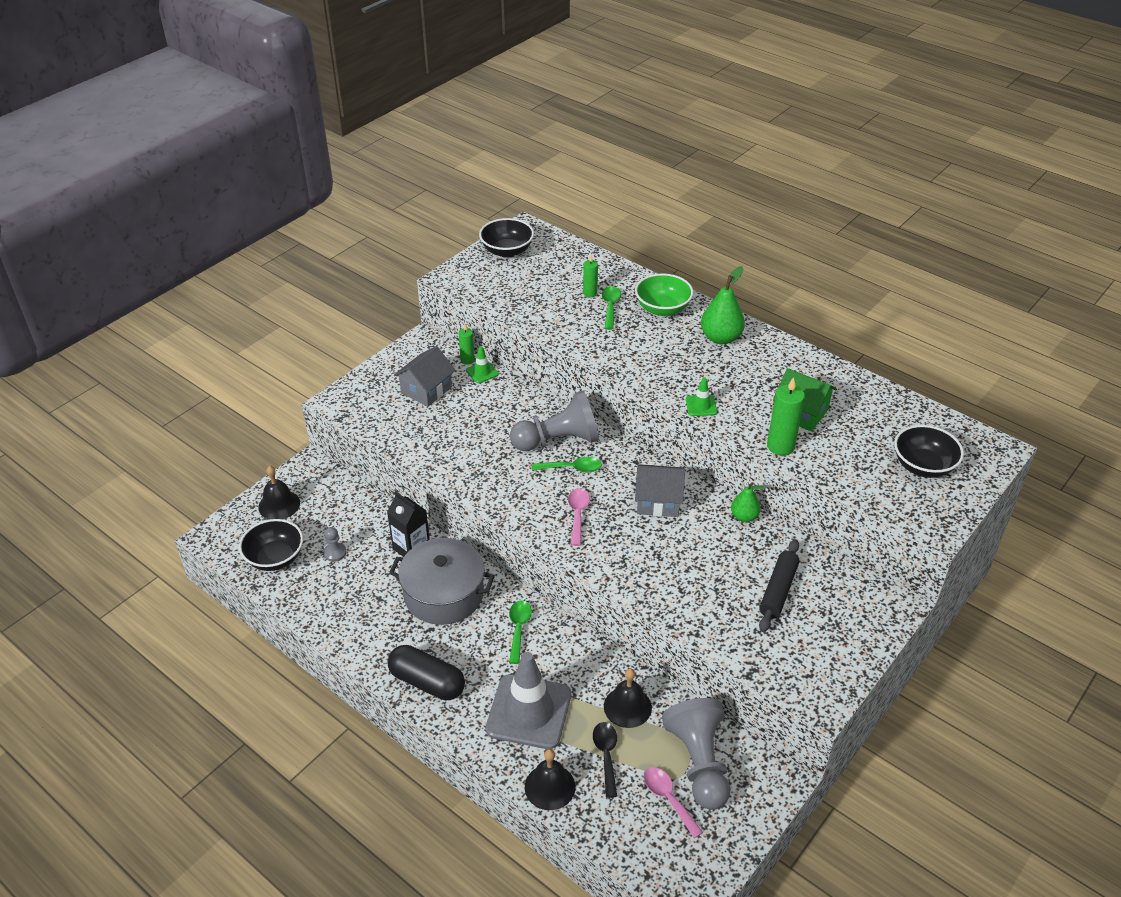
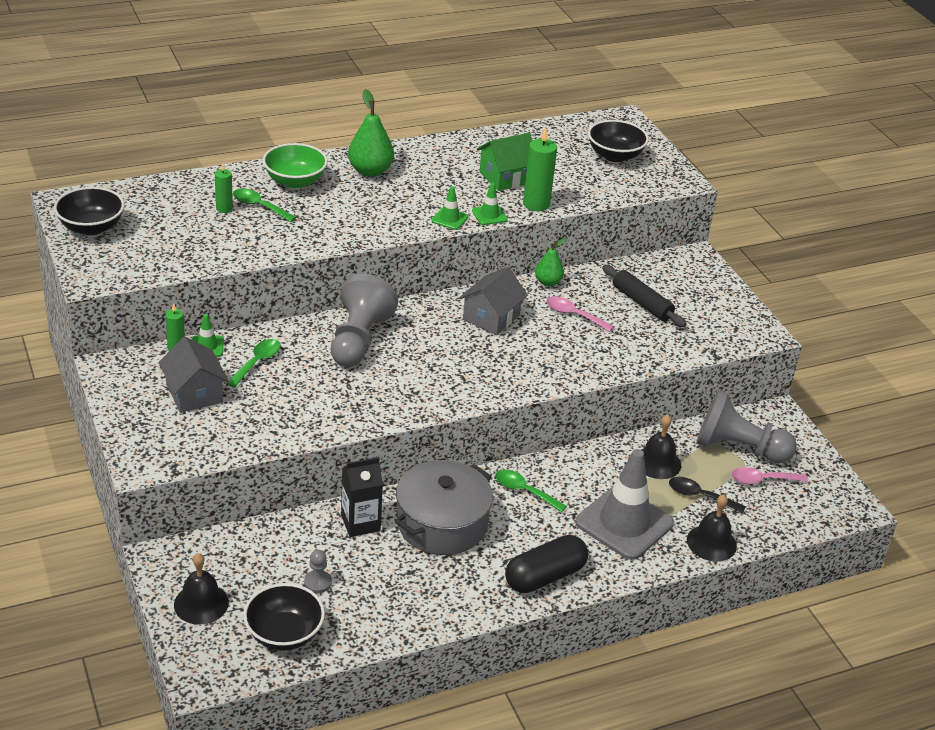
camera: 65 degrees left, 5 degrees down
(572, 468) = (404, 347): green spoon -> green spoon (257, 362)
(578, 515) = (468, 368): pink spoon -> pink spoon (574, 315)
(732, 425) = (489, 215): none -> green traffic cone

